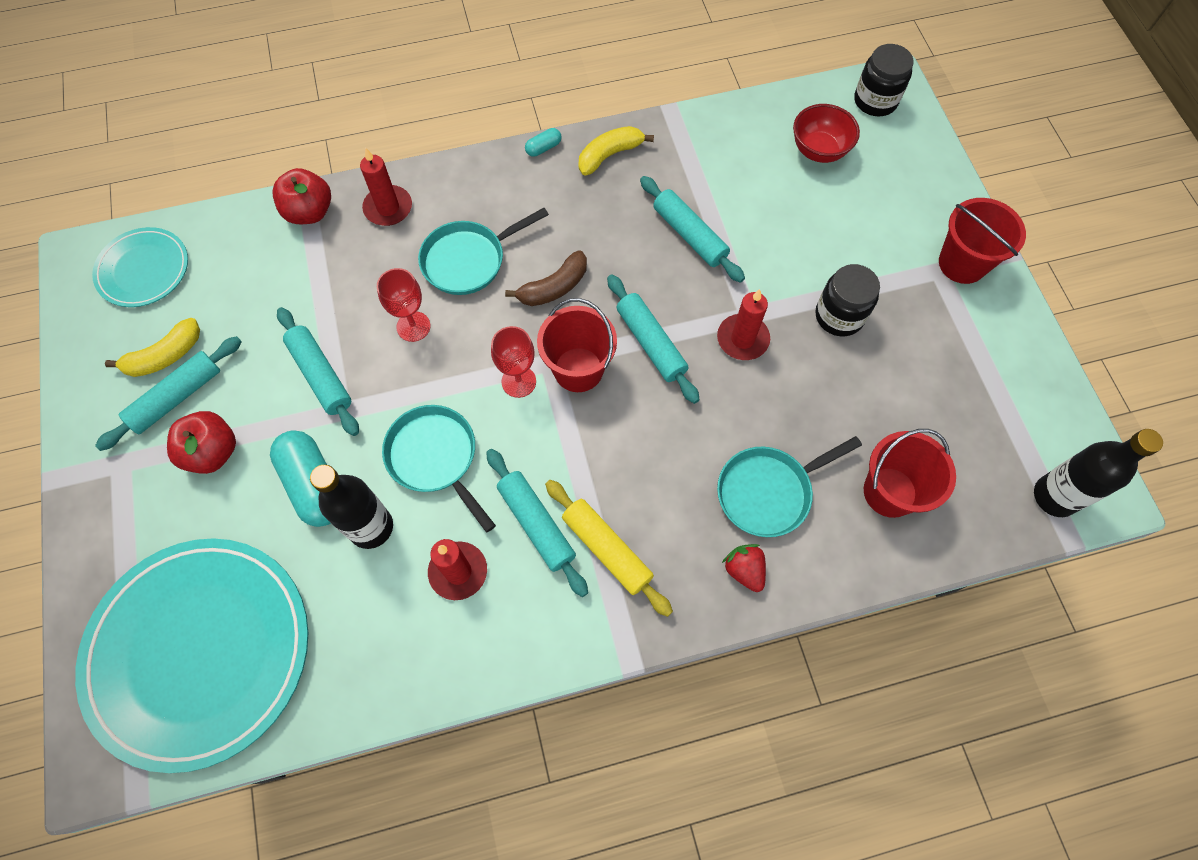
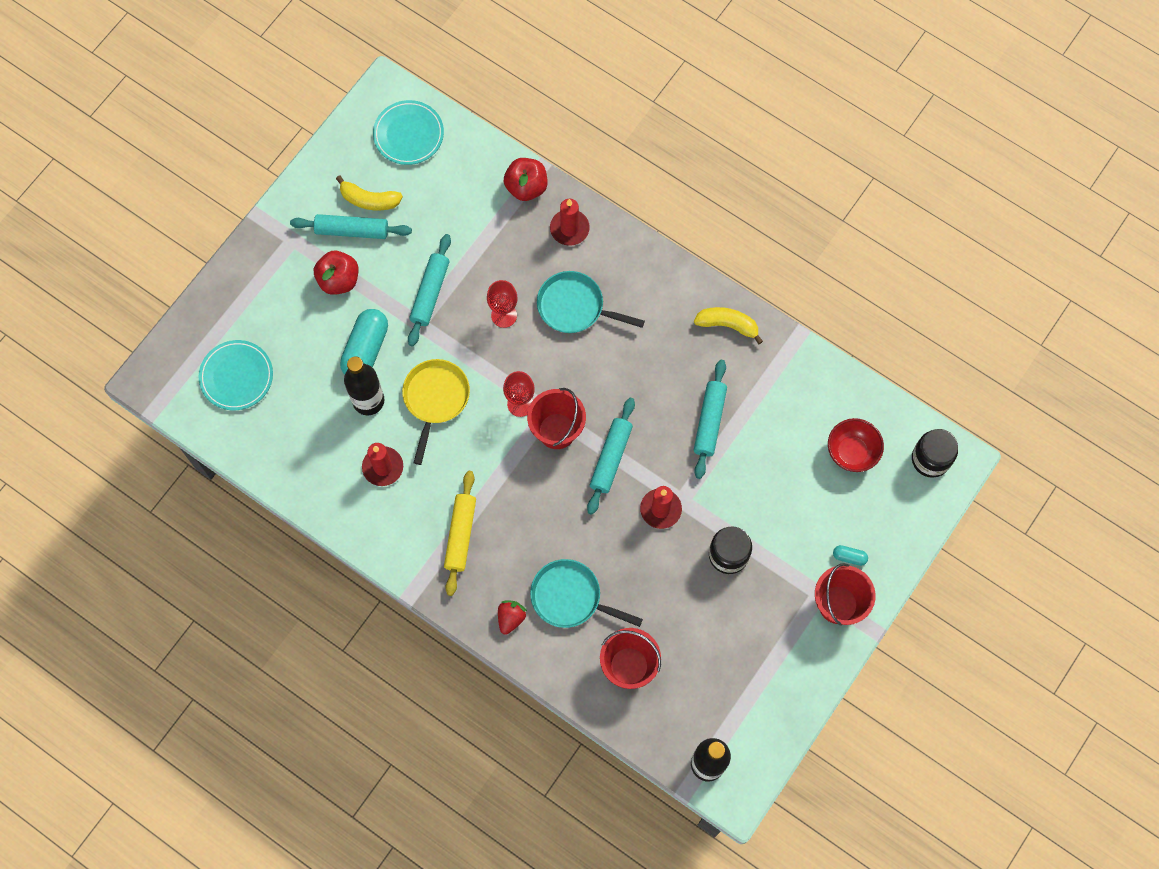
camera: 50 degrees right, 5 degrees up
(200, 652) = (236, 376): turquoise plate -> turquoise plate, size x0.50
(436, 458) = (435, 399): turquoise pan -> yellow pan
(536, 524) = (443, 485): turquoise rolling pin -> none
(543, 148) = (696, 280): turquoise capsule -> turquoise capsule (849, 557)
(554, 287) = (600, 372): brown banana -> none

